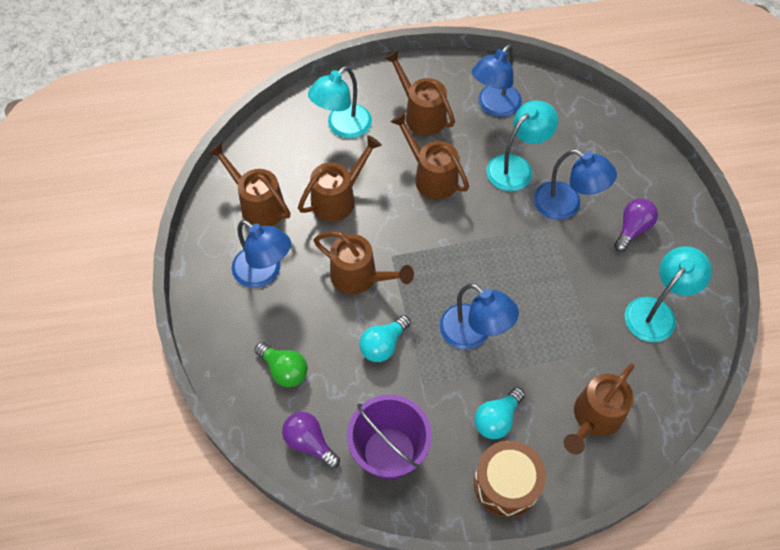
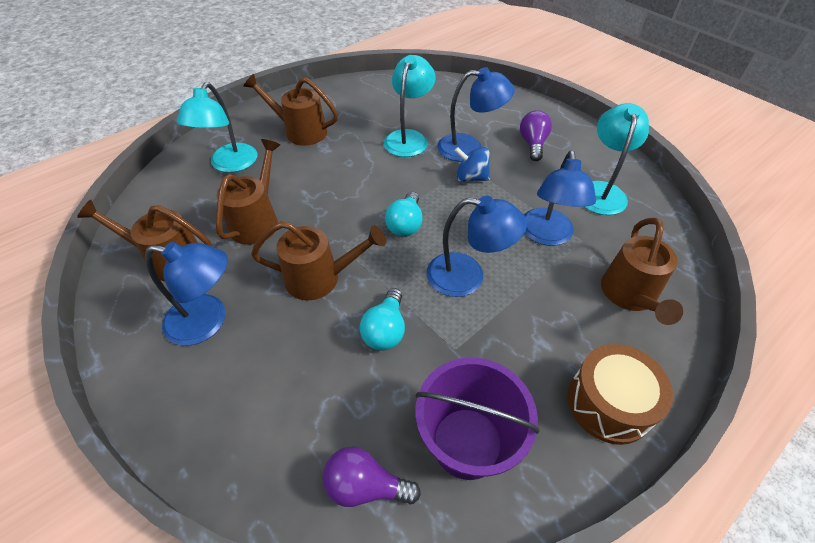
camera: 30 degrees left, 10 degrees down
(284, 370) = (286, 414): green light bulb -> none
(430, 176) = (338, 171): brown watering can -> none
(494, 106) = (360, 106): blue lamp -> blue lamp (547, 235)
(497, 419) = (549, 343): turquoise light bulb -> turquoise light bulb (405, 224)
(544, 239) = (471, 177): none -> blue spinning top

